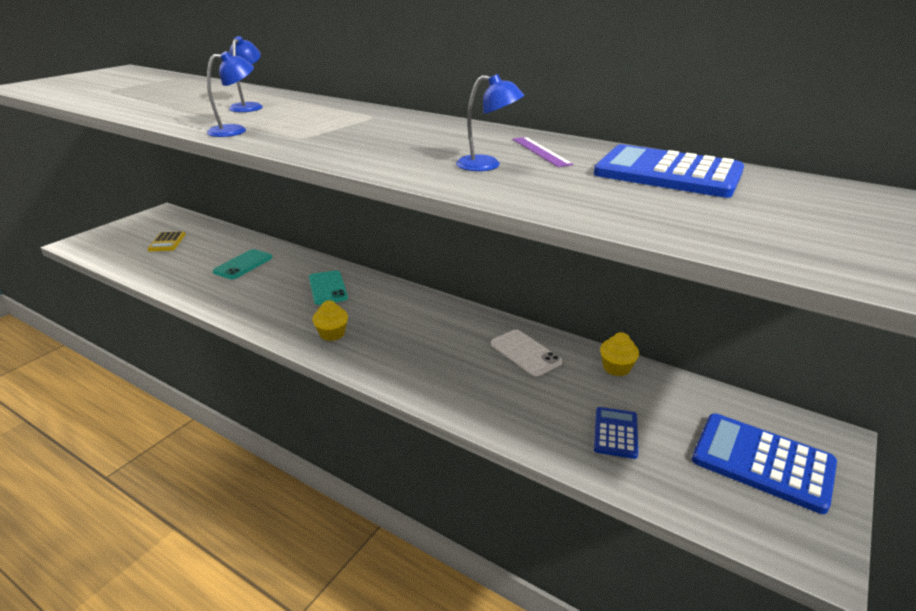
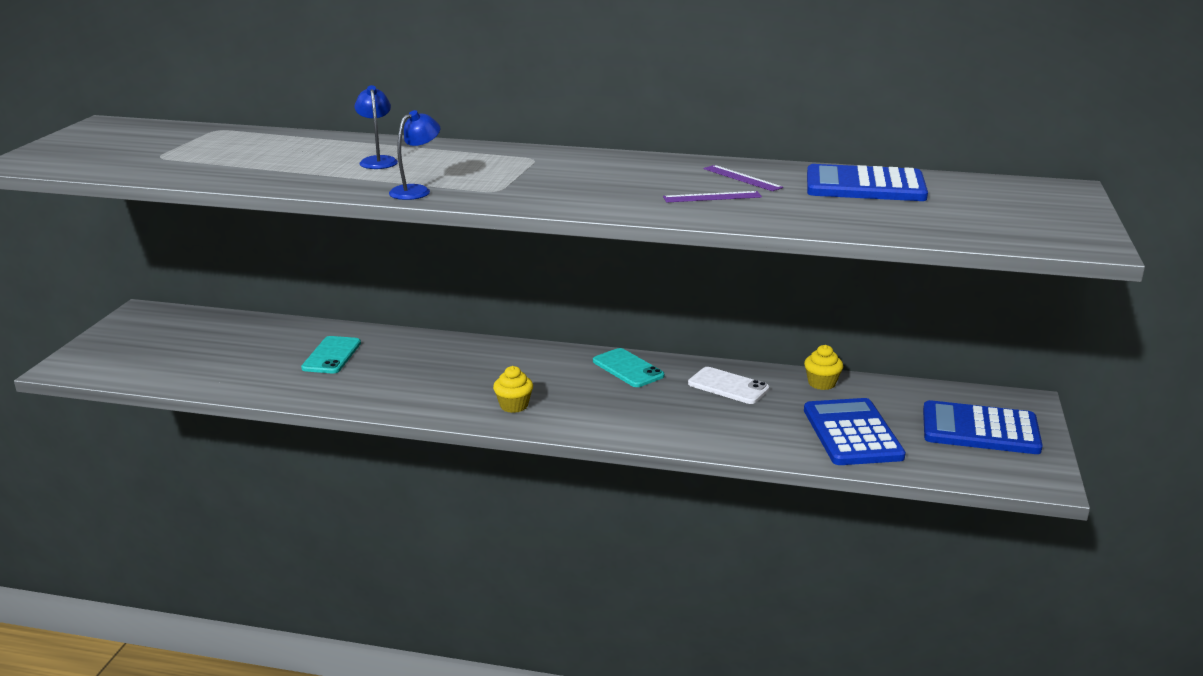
camera: 20 degrees left, 5 degrees down
(167, 242) = (196, 346): yellow calculator -> none
(327, 288) = (463, 363): turquoise phone -> turquoise phone (628, 368)
(487, 165) = (712, 197): blue lamp -> purple ruler
(615, 433) = (852, 433): blue calculator -> blue calculator, size x1.81

